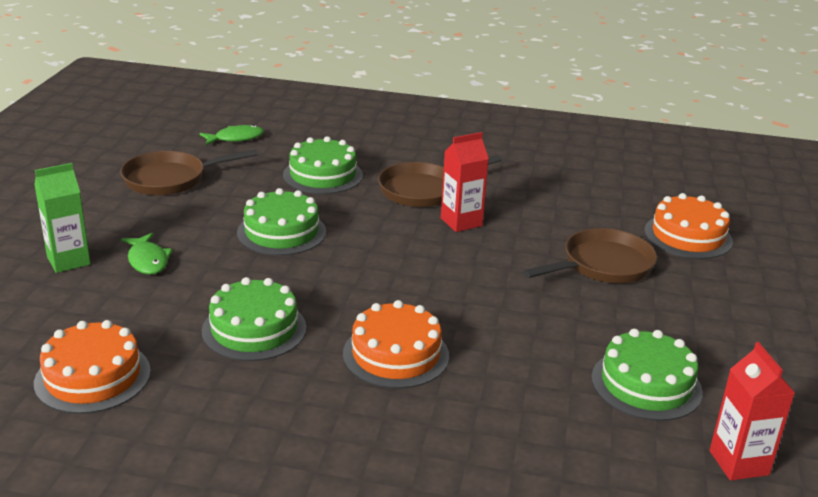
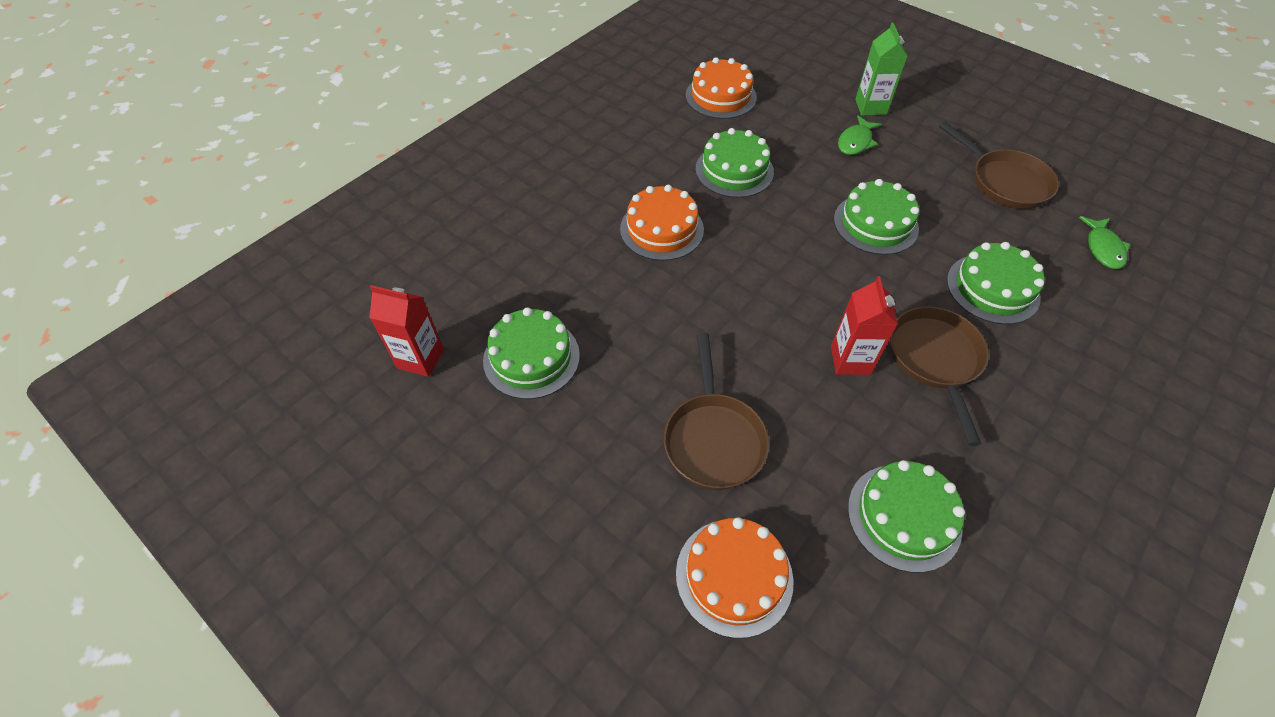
camera: 120 degrees right, 25 degrees up
(147, 260) = (855, 142): green fish -> green fish turned 60 degrees counterclockwise
(170, 179) = (1004, 182): brown pan -> brown pan turned 135 degrees clockwise
(569, 188) = (904, 517): none -> green cake

